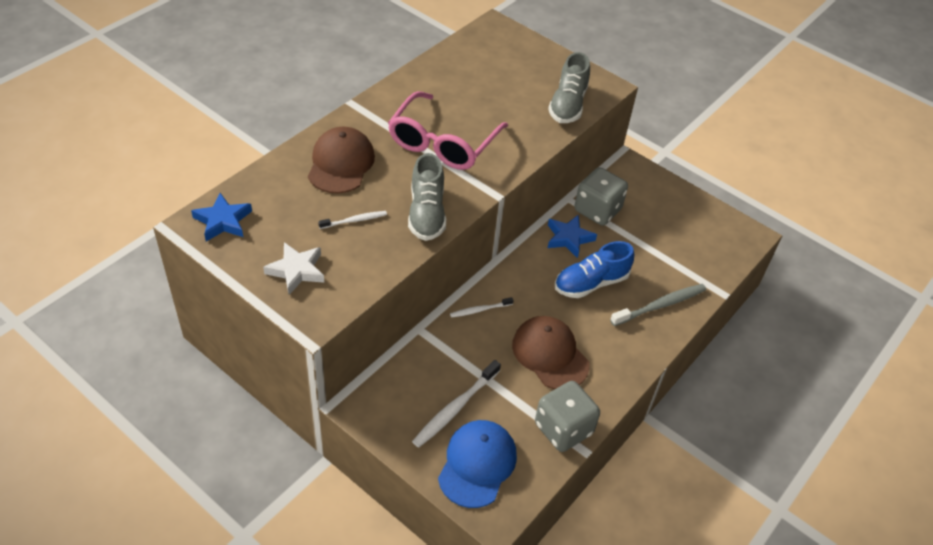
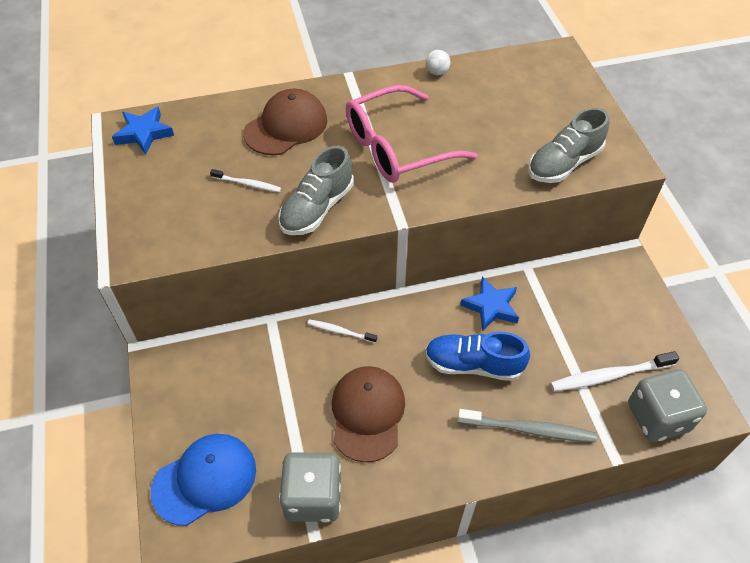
camera: 40 degrees right, 5 degrees up
(296, 270) = (157, 205): white star -> none
(419, 74) = (437, 72): none -> white ball
(455, 408) = (233, 413): white toothbrush -> white toothbrush (609, 376)
(597, 210) = (547, 293): grey dice -> grey dice (657, 417)

